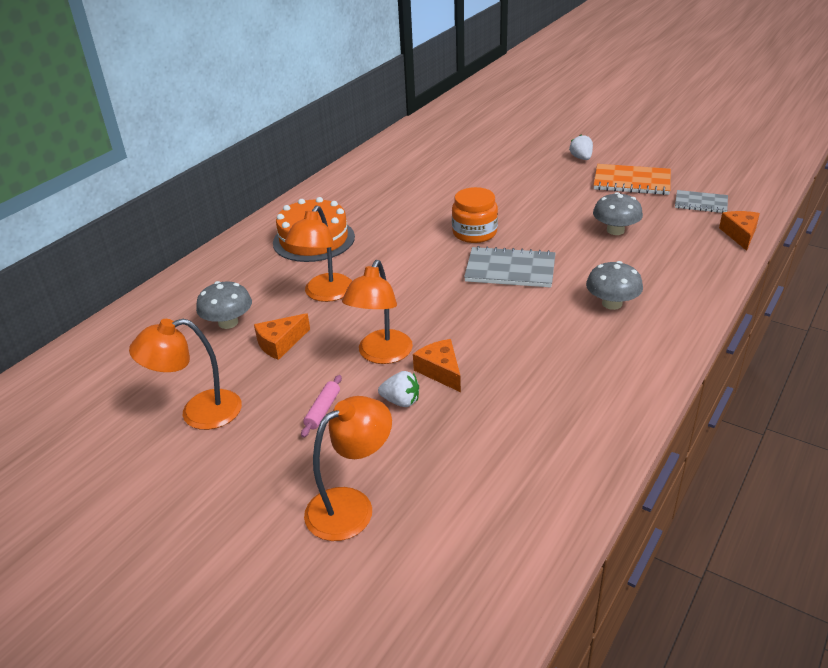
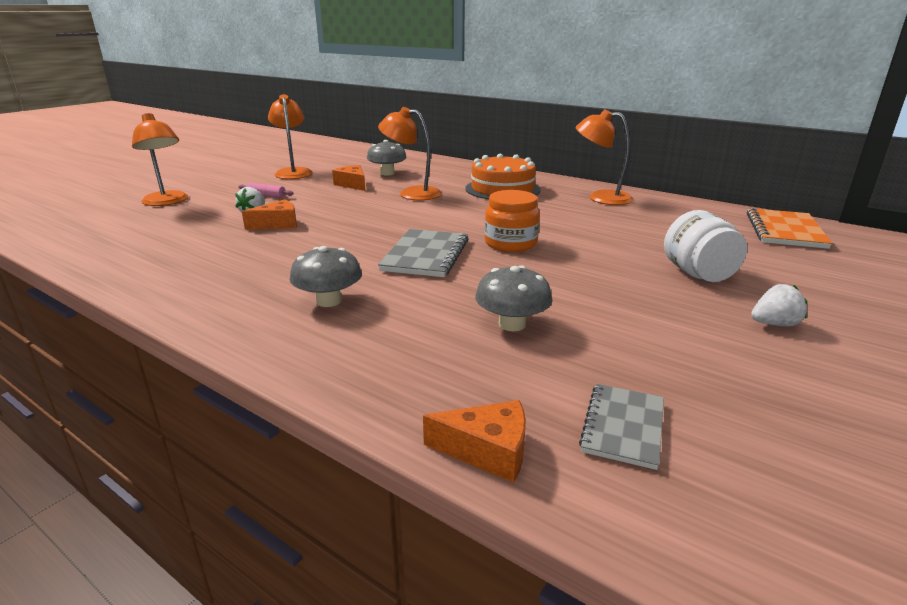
camera: 90 degrees right, 10 degrees down
(381, 355) = (315, 208): orange lamp -> orange lamp (601, 198)
(518, 169) = (698, 274): none -> white jar
(631, 182) = (695, 360): orange notebook -> orange notebook (785, 231)

